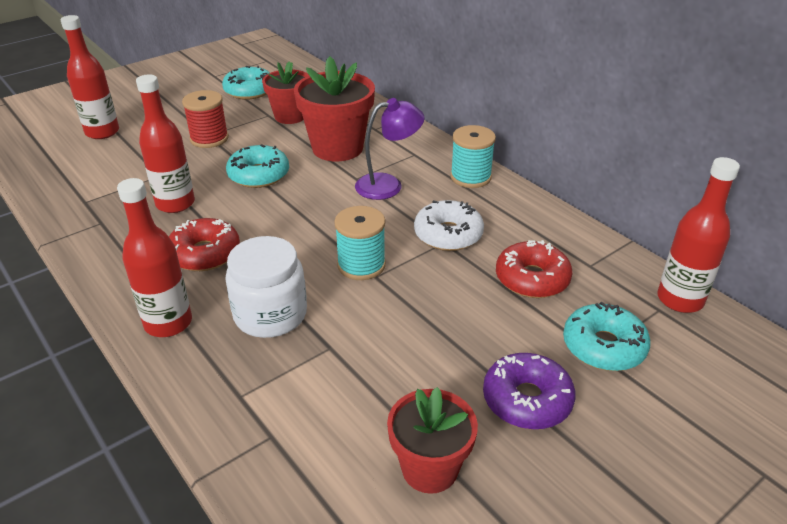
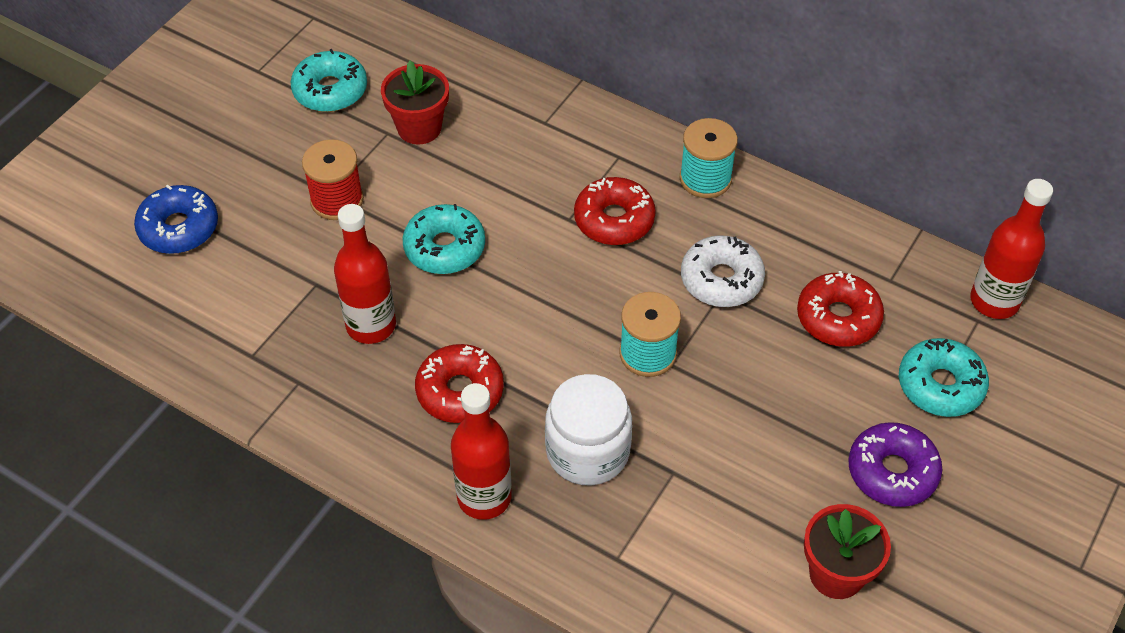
camera: 20 degrees left, 15 degrees up
(102, 132) = (179, 228): red bottle -> blue donut
(337, 148) = (516, 172): red flower pot -> none
(388, 185) = (614, 220): purple lamp -> red donut

